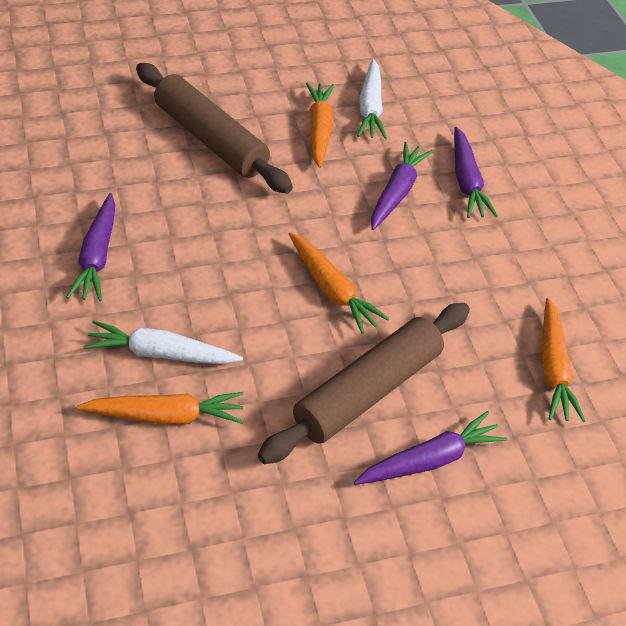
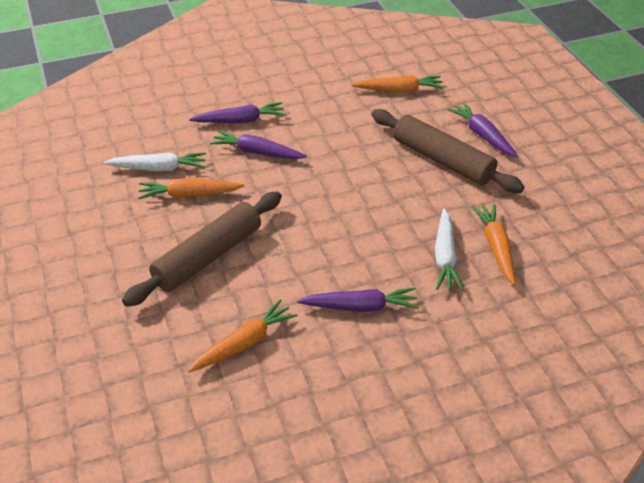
camera: 90 degrees left, 5 degrees down
(332, 290) = (361, 179): orange carrot -> orange carrot (244, 343)

